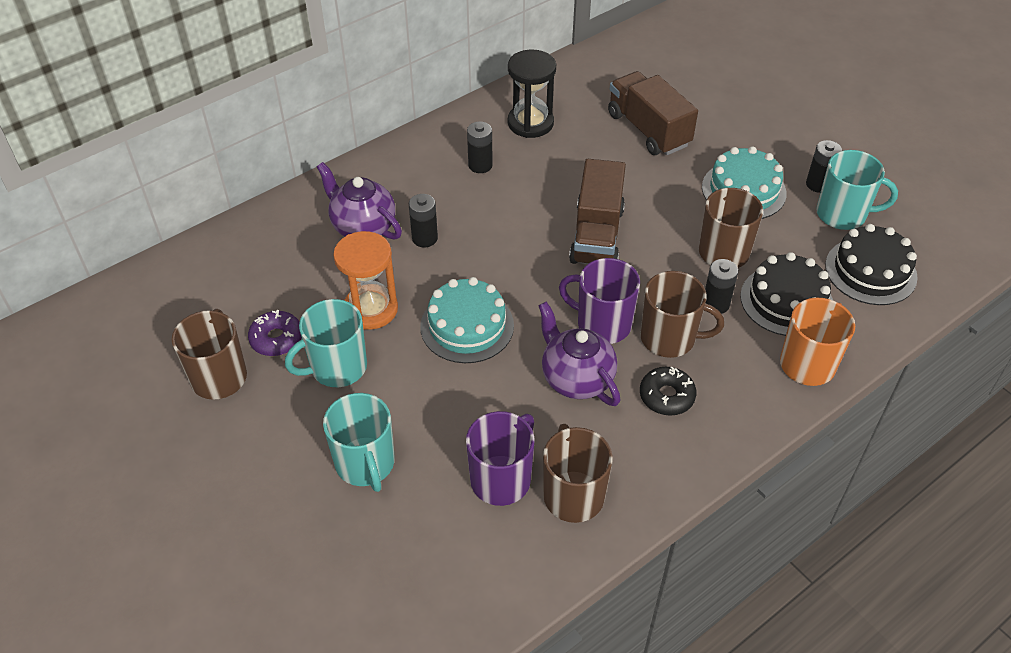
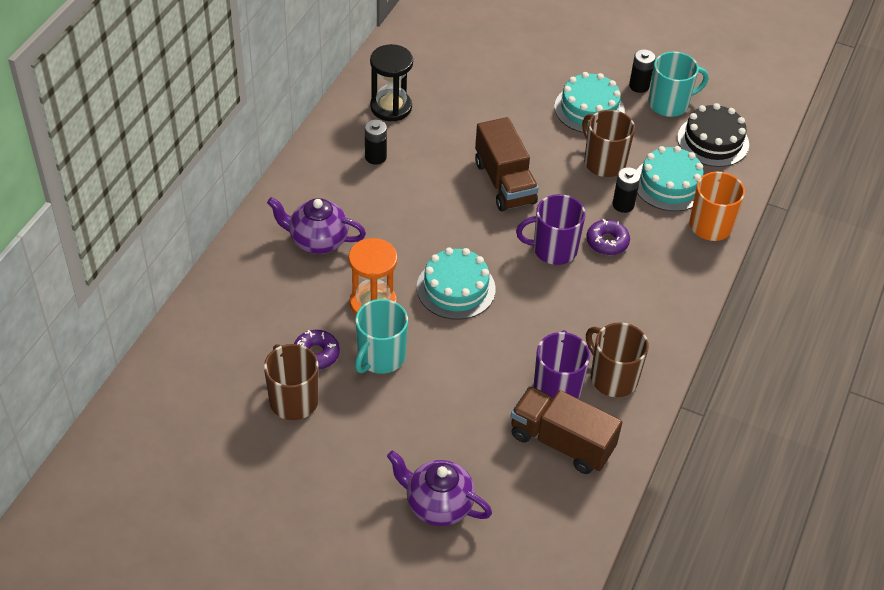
camera: 30 degrees left, 0 degrees up
(365, 464) = (454, 417): turquoise mug -> none
(424, 238) = (374, 232): black battery -> none
(576, 378) = (561, 296): purple teapot -> purple teapot (438, 505)
(648, 130) = (487, 82): brown truck -> brown truck (561, 442)
(666, 396) = (631, 284): black donut -> none
(669, 338) = (607, 242): brown mug -> purple donut
(786, 300) = (669, 184): black cake -> turquoise cake

